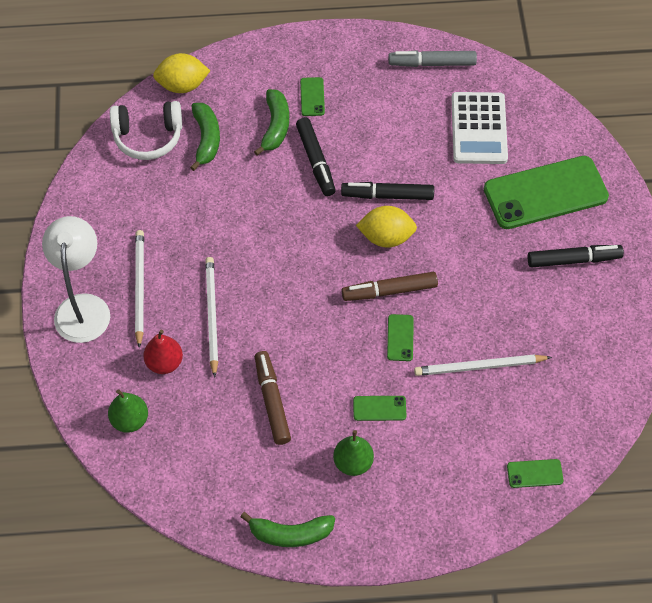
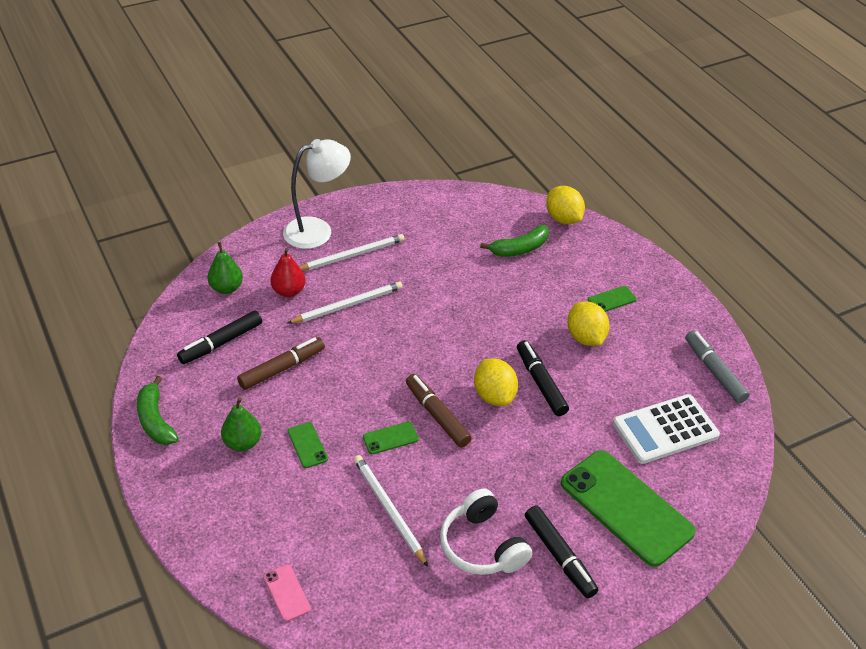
camera: 65 degrees right, 15 degrees down
(148, 137) = (498, 215): white headphones -> white headphones (482, 545)
(275, 126) = (563, 286): green banana -> none
(315, 161) = (545, 323): black marker -> black marker (221, 343)
(349, 138) = (585, 337): none -> yellow lemon
(534, 473) = (286, 593): green phone -> pink phone

